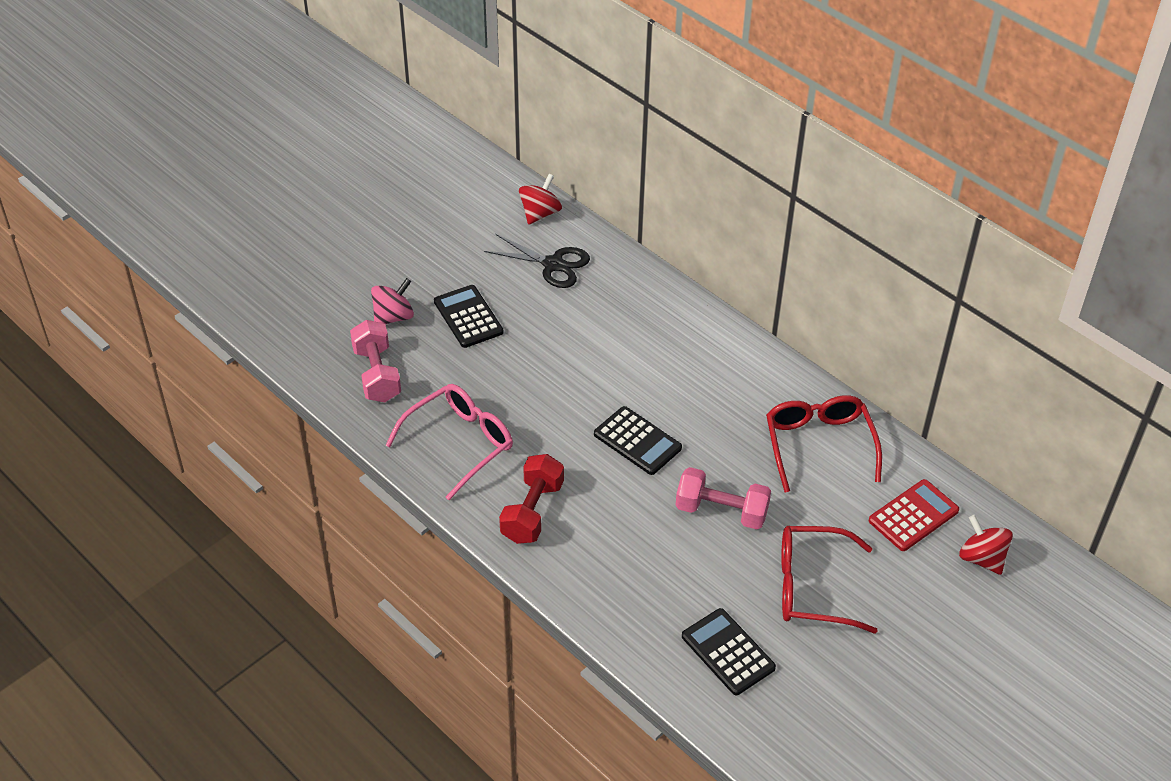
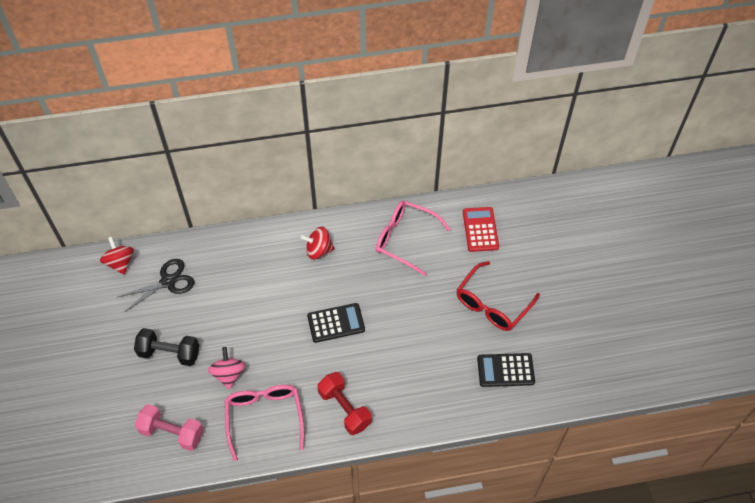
camera: 55 degrees left, 10 degrees up
(393, 317) = (132, 395): pink spinning top -> pink spinning top (229, 374)
(468, 317) = (169, 353): black calculator -> black dumbbell
(721, 511) = (414, 313): pink dumbbell -> none
(819, 445) = (405, 239): red glasses -> pink glasses
(981, 558) = (526, 219): red spinning top -> red spinning top (318, 250)

